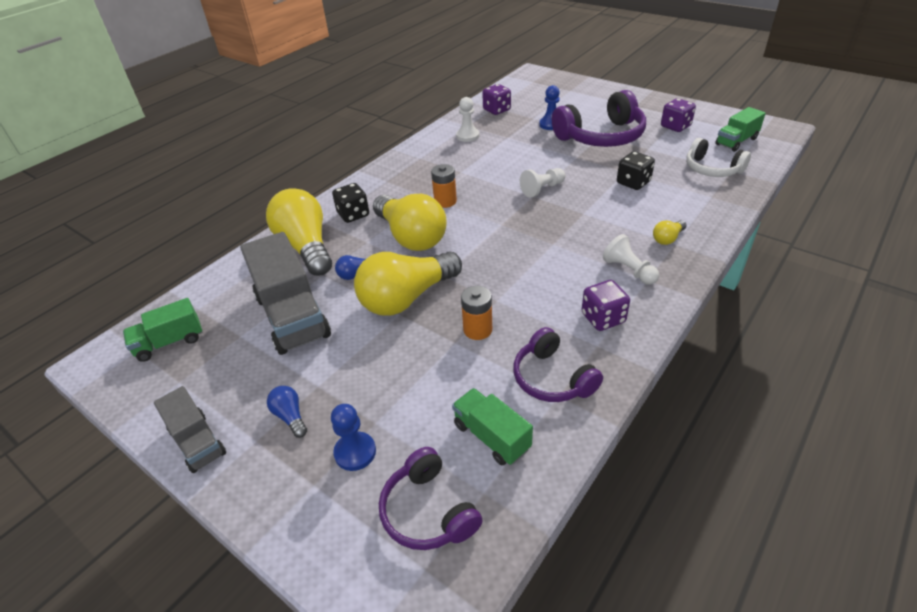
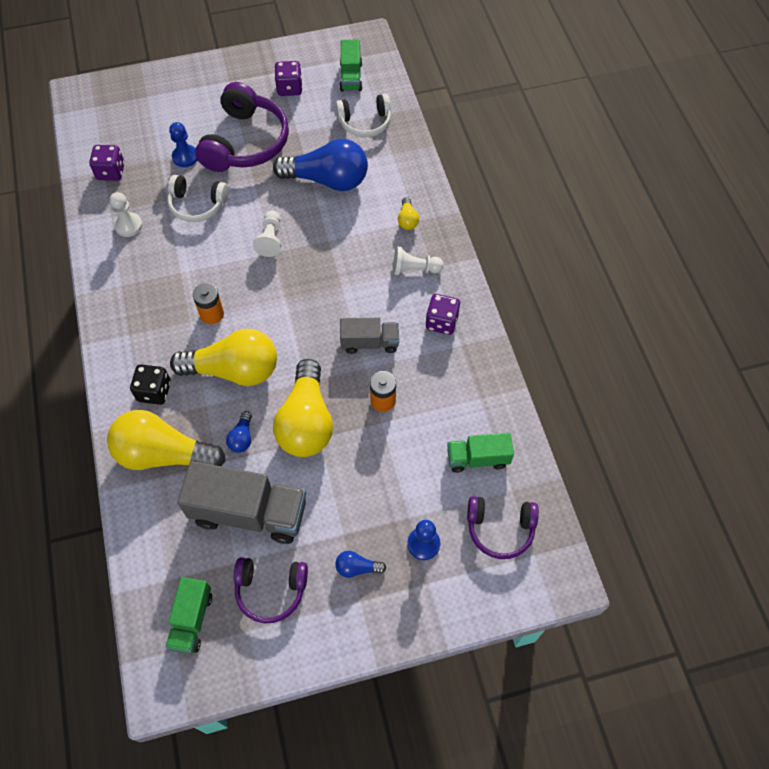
camera: 55 degrees left, 20 degrees up
(197, 442) = (328, 641): grey truck -> grey truck (369, 343)
(522, 148) = (197, 205): none -> white headphones
(552, 378) = (463, 391): purple headphones -> purple headphones (270, 590)
(633, 183) = (327, 180): black dice -> blue light bulb

